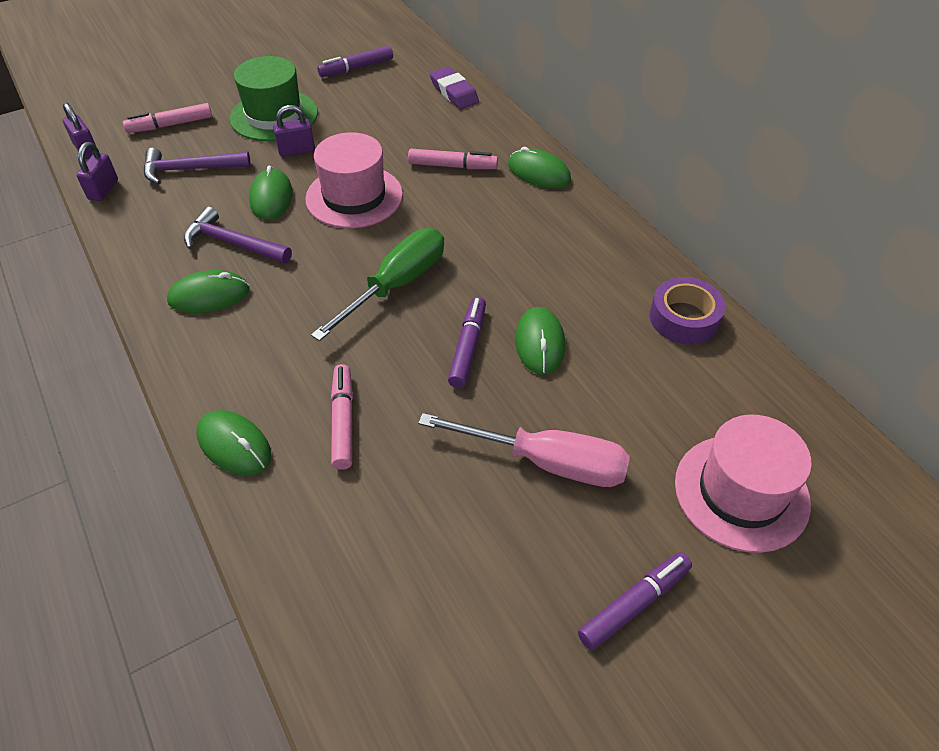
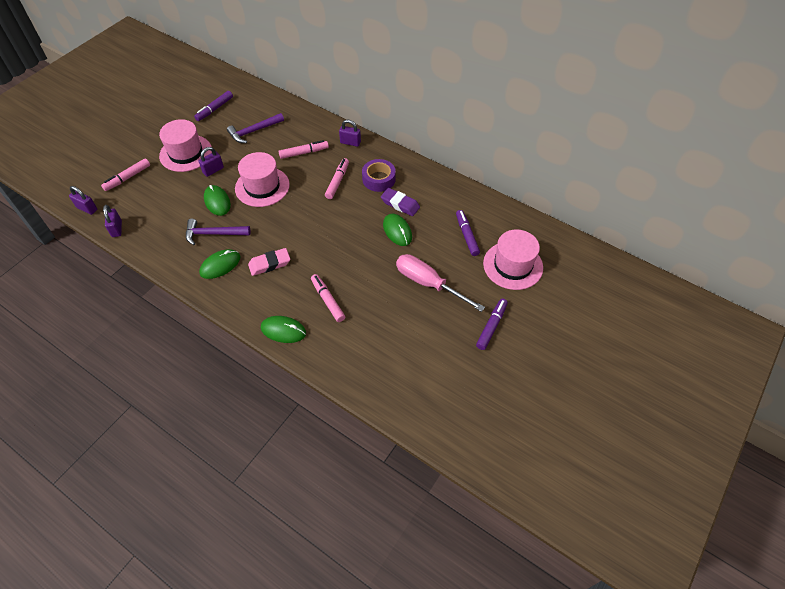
camera: 25 degrees left, 5 degrees up
(190, 170) = (159, 201): purple hammer -> purple hammer (254, 131)
(274, 115) = (186, 153): green hat -> pink hat
(286, 321) = (269, 264): none -> pink eraser
(396, 285) = (313, 226): green screwdriver -> none
(454, 92) = (279, 108): purple eraser -> purple eraser (400, 204)
(468, 347) = (365, 245): purple marker -> purple marker (466, 235)
(481, 226) = (337, 181): none -> pink marker
(539, 173) = (350, 142): green mouse -> purple padlock
(547, 462) = (428, 283): pink screwdriver -> pink screwdriver turned 135 degrees counterclockwise
(684, 318) = (455, 196): purple tape -> purple tape (378, 179)

